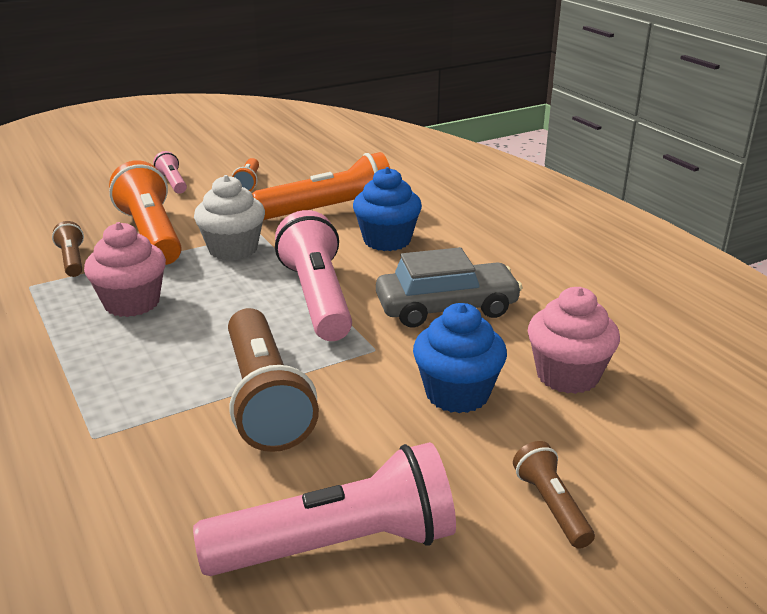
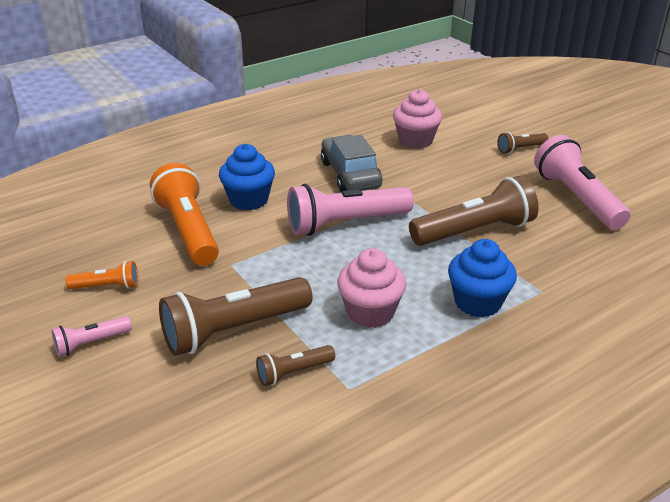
camera: 95 degrees left, 5 degrees up
(151, 235) = (234, 330): orange flashlight -> brown flashlight
(233, 249) = (266, 274): white cupcake -> none
(457, 394) = (444, 171): blue cupcake -> blue cupcake (477, 302)

